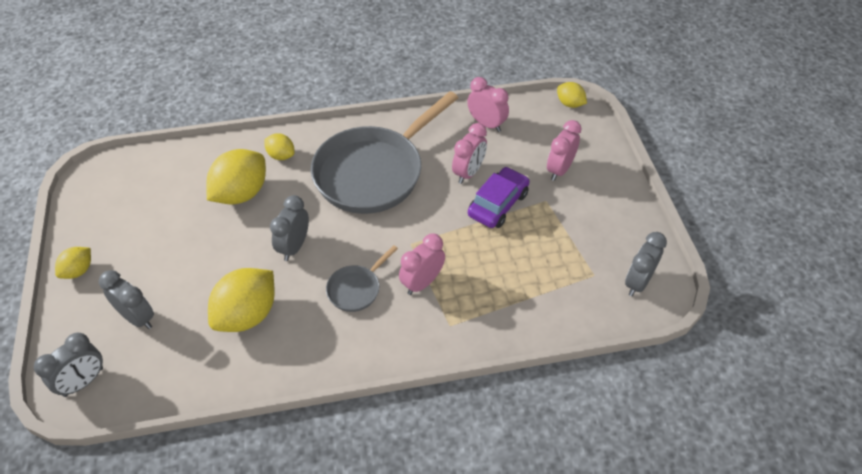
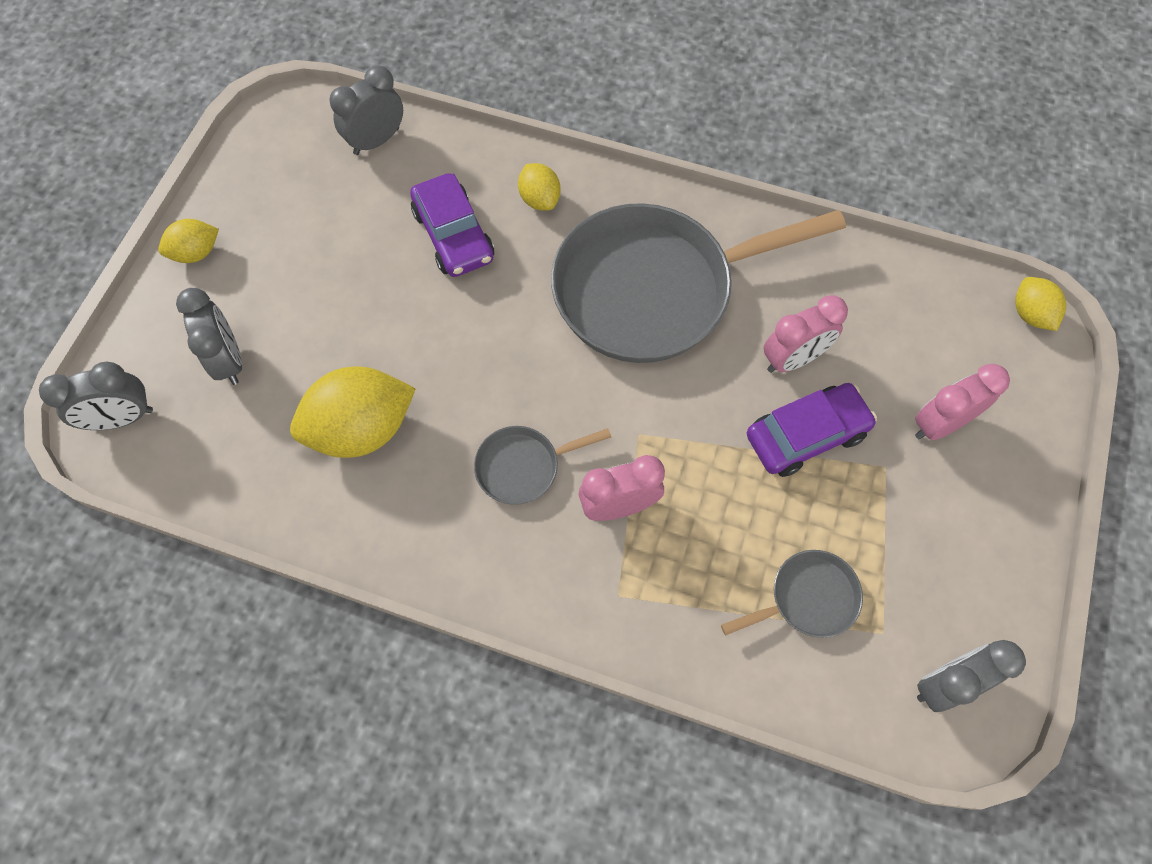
camera: 30 degrees right, 15 degrees up
(241, 193) = (454, 235): yellow lemon -> purple car
(294, 247) = (477, 356): grey clock -> grey clock (376, 141)
(486, 124) = (871, 287): pink clock -> none
(548, 278) = (808, 598): none -> grey pan

